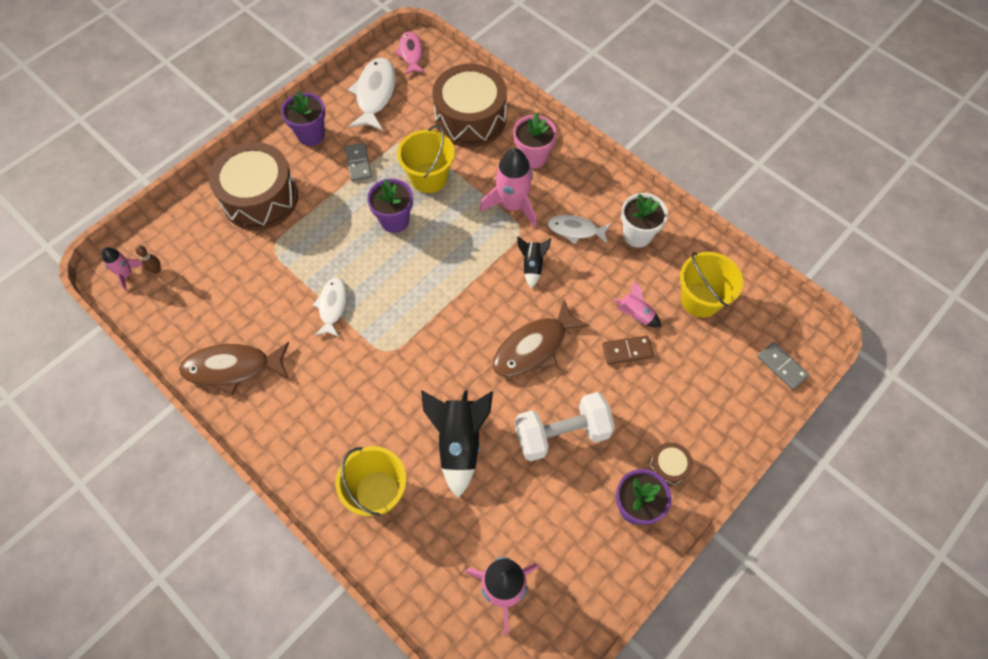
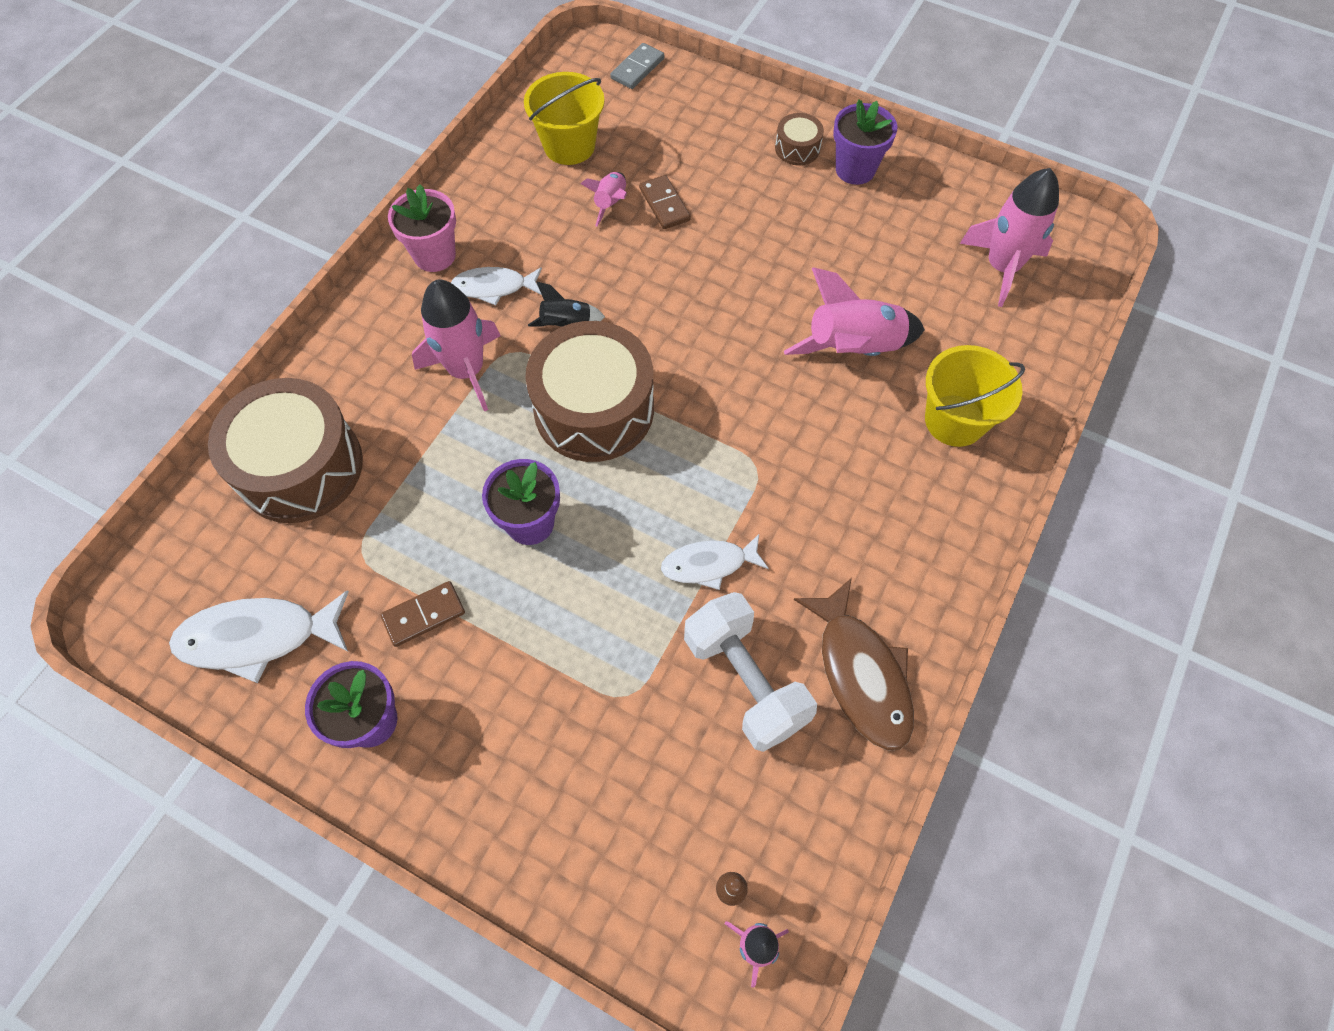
camera: 105 degrees left, 0 degrees up
(260, 198) = (532, 760): brown drum -> brown drum (594, 409)
(358, 163) = (424, 615): grey domino -> brown domino
(411, 53) = (148, 604): pink fish -> none
(429, 178) = (435, 496): yellow bucket -> none
(459, 443) = (853, 349): black rocket -> pink rocket
(533, 157) = (369, 363): pink flower pot -> pink flower pot (434, 255)
(534, 347) = (692, 298): brown fish -> none
(562, 434) = (798, 248): white dumbbell -> white dumbbell (745, 681)
(575, 230) = (494, 287): white fish -> white fish turned 90 degrees clockwise
(637, 235) = (486, 219): white flower pot -> none

